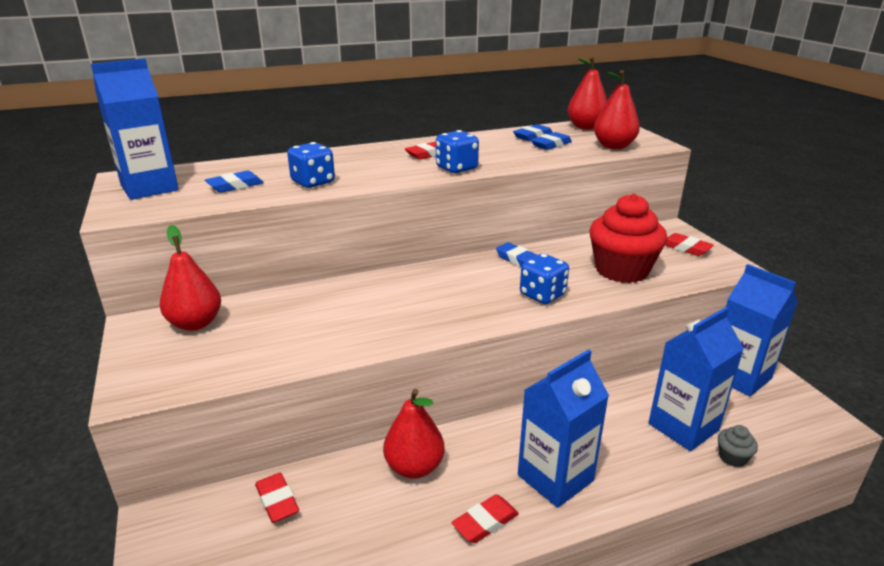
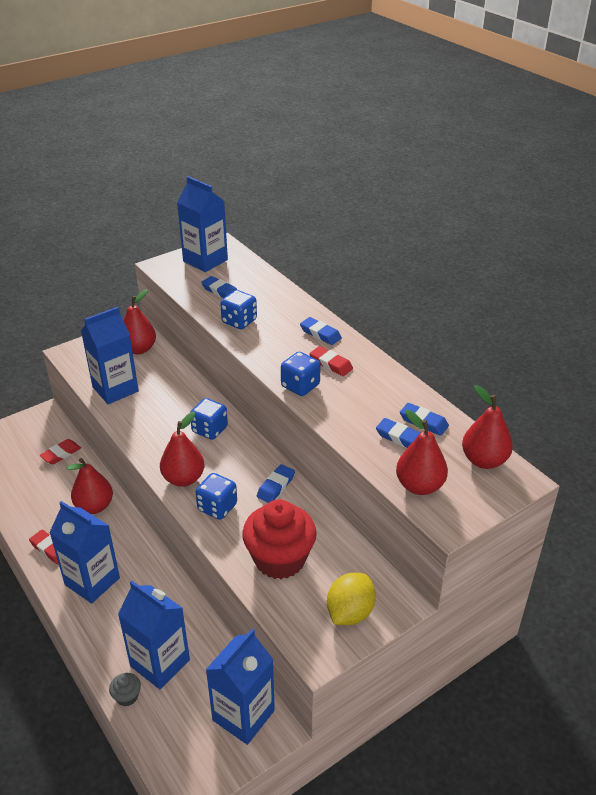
camera: 75 degrees right, 10 degrees up
(273, 350) = (115, 389): none -> blue carton
(373, 153) = (320, 334): none -> blue eraser
(409, 287) = (209, 430): none -> blue dice
(488, 311) = (183, 479): none -> red pear
(685, 248) = (350, 612): red eraser -> yellow lemon

